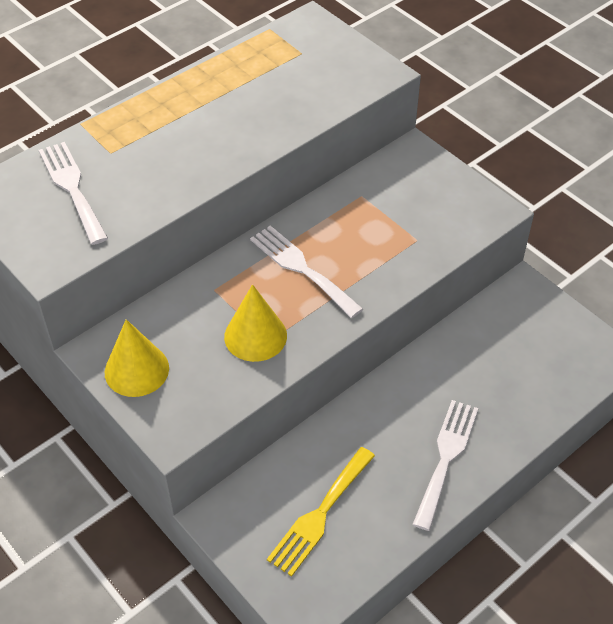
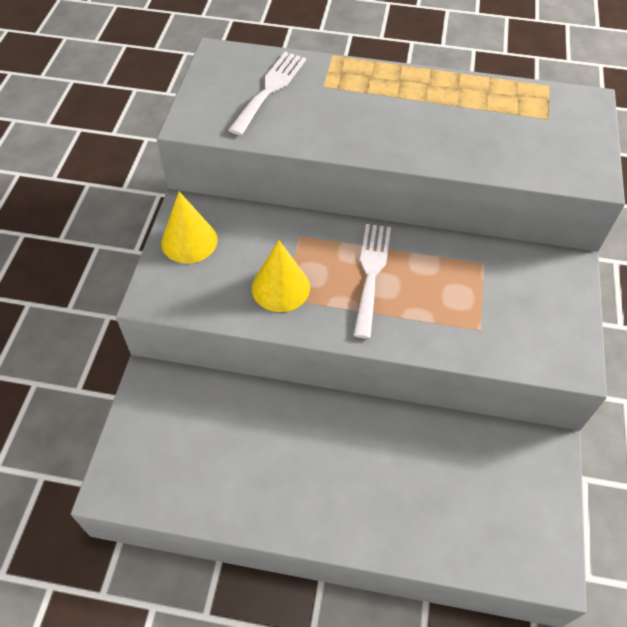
camera: 50 degrees right, 5 degrees up
(320, 515) = (200, 445): yellow fork -> none
(446, 458) = (323, 501): white fork -> none

